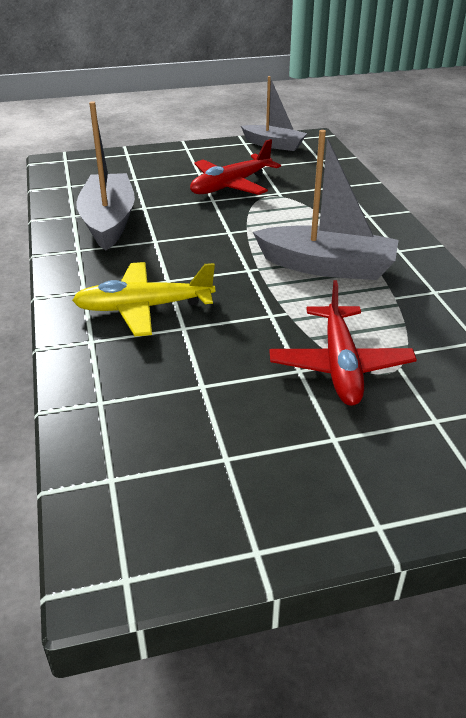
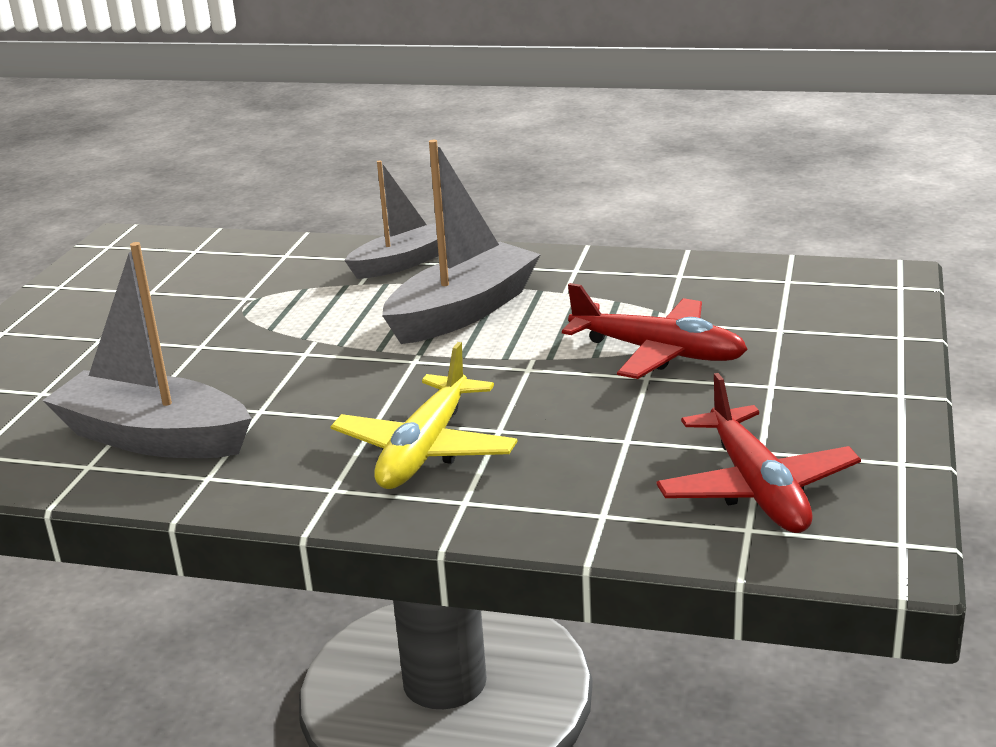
camera: 60 degrees left, 10 degrees down
(230, 185) = (177, 324): red plane -> red plane (757, 488)
(274, 145) = (100, 268): grey boat -> grey boat (401, 263)

